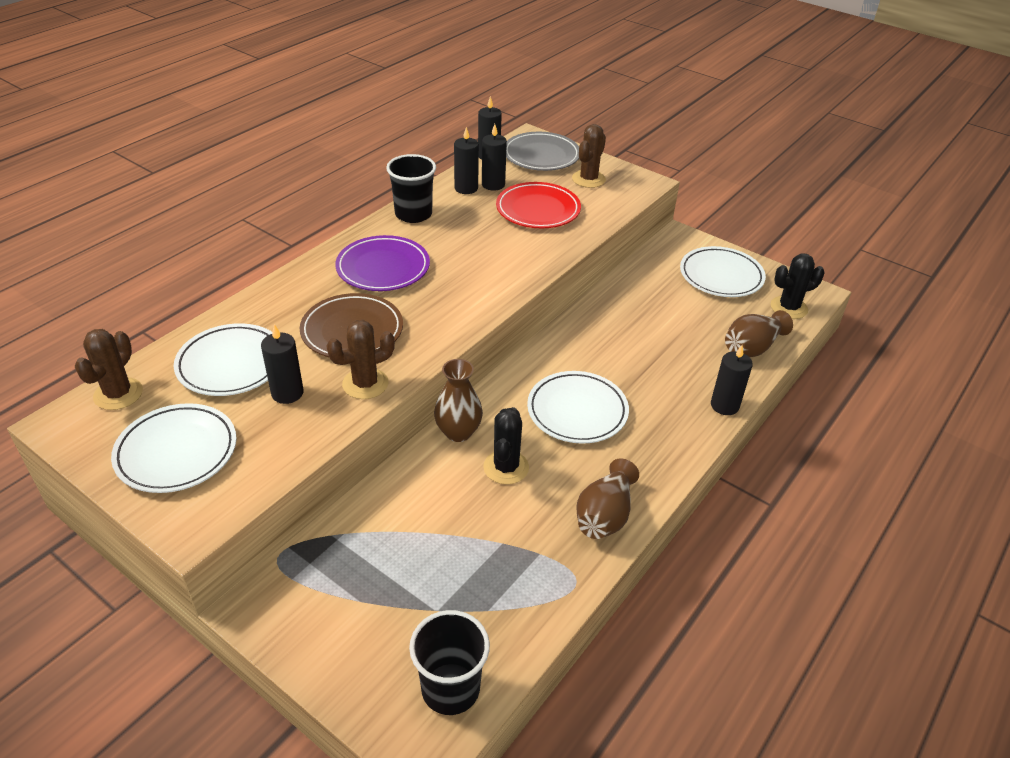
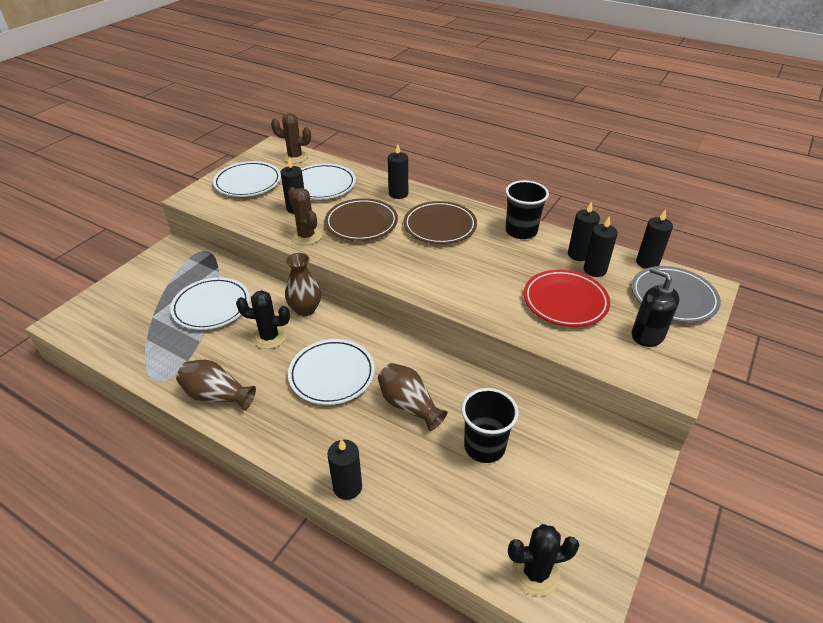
camera: 85 degrees right, 0 degrees up
(292, 293) = (398, 194): none -> black candle
(383, 268) = (440, 226): purple plate -> brown plate
(450, 689) = (96, 328): black cup -> black cup (484, 446)
(588, 179) = (647, 335): brown cactus -> black soap dispenser
(721, 276) = (575, 497): white plate -> white plate (211, 307)
(752, 347) = (445, 521): brown vase -> brown vase (409, 405)
(789, 308) = (535, 572): black cactus -> black cactus turned 75 degrees counterclockwise

